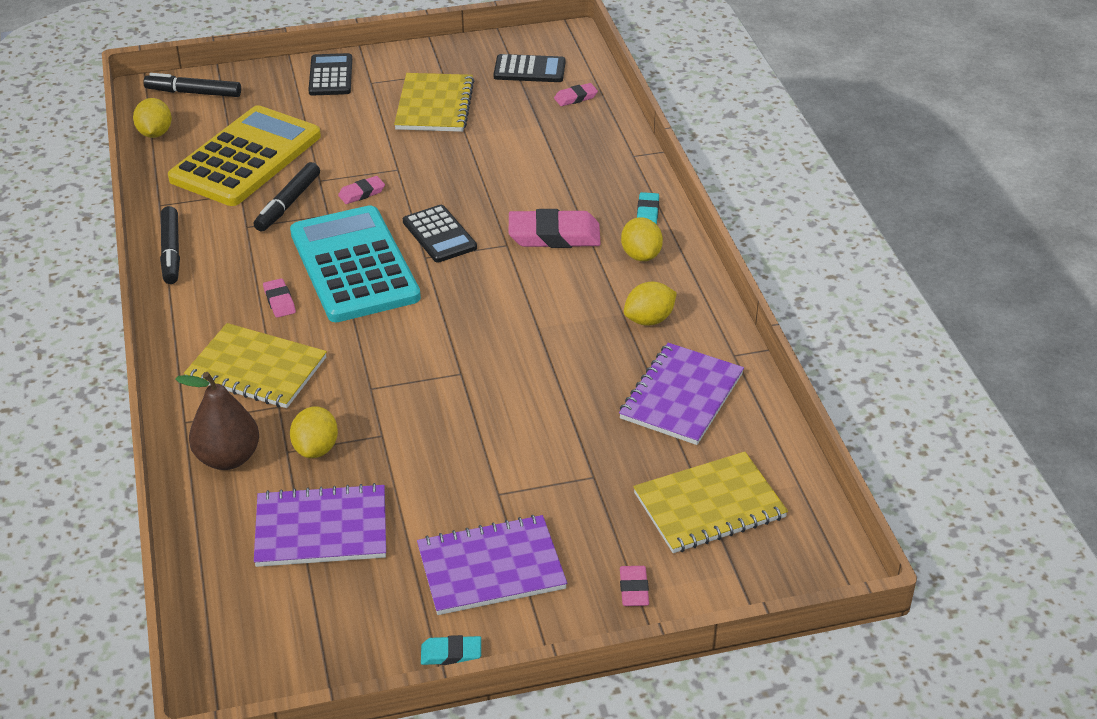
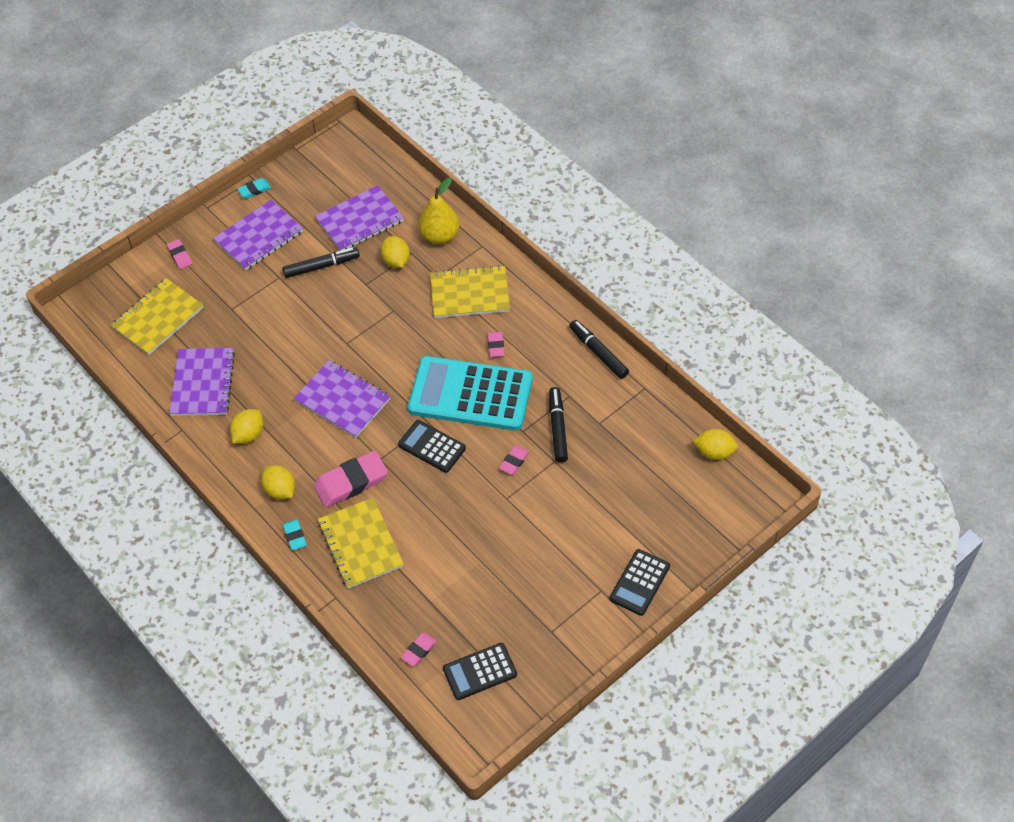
camera: 155 degrees right, 15 degrees up
(155, 133) = (714, 452): yellow lemon -> yellow lemon turned 45 degrees counterclockwise
(193, 93) = (729, 509): black marker -> black marker (321, 266)
(228, 458) = (439, 236): brown pear -> yellow pear
(246, 158) = (625, 458): yellow calculator -> none
(279, 301) = (496, 346): pink eraser -> pink eraser turned 45 degrees clockwise
(330, 76) = (639, 582): black calculator -> black calculator turned 60 degrees clockwise
(354, 265) = (470, 394): turquoise calculator -> turquoise calculator turned 150 degrees clockwise
(434, 105) = (528, 585): yellow notebook -> yellow notebook (361, 544)
(510, 313) = (342, 400): none -> purple notebook

